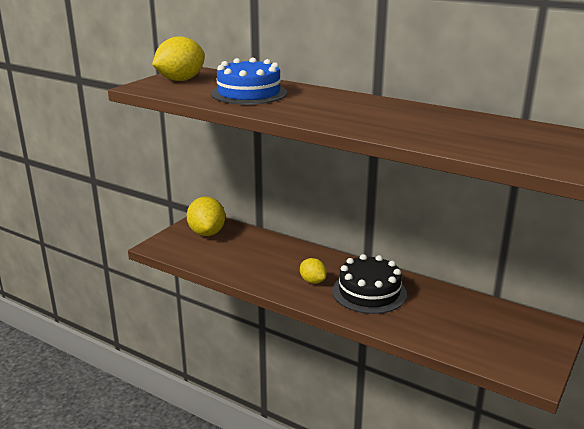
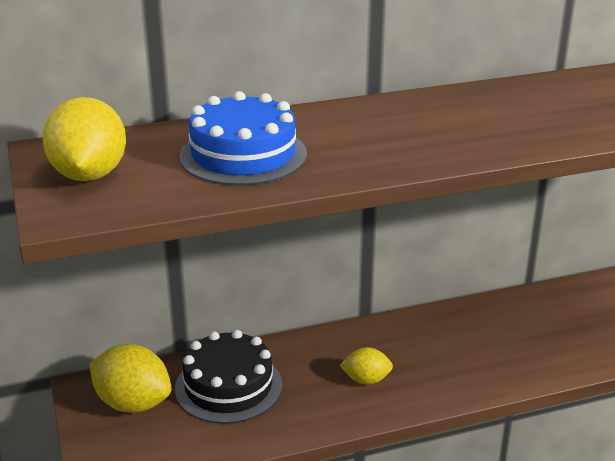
camera: 50 degrees left, 5 degrees up
(369, 292) = (435, 353): black cake -> black cake (228, 386)

